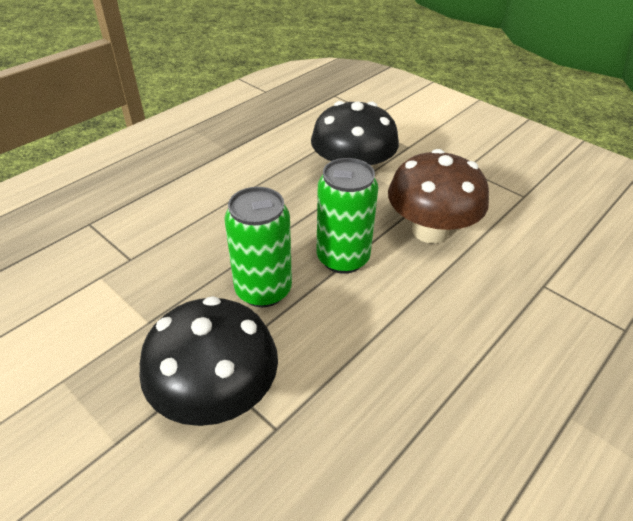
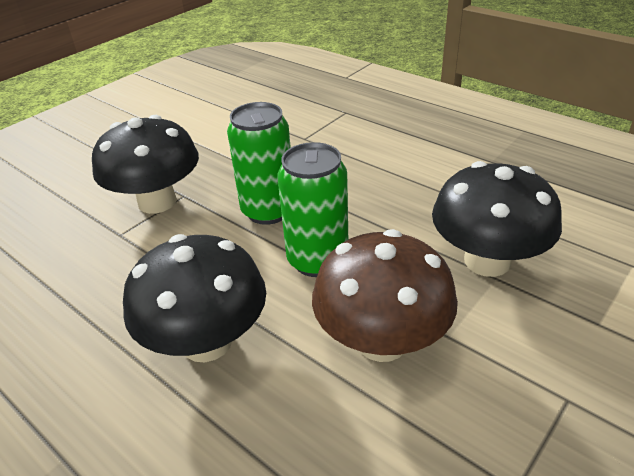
camera: 90 degrees right, 5 degrees down
(439, 329) = (207, 341): none -> black mushroom

